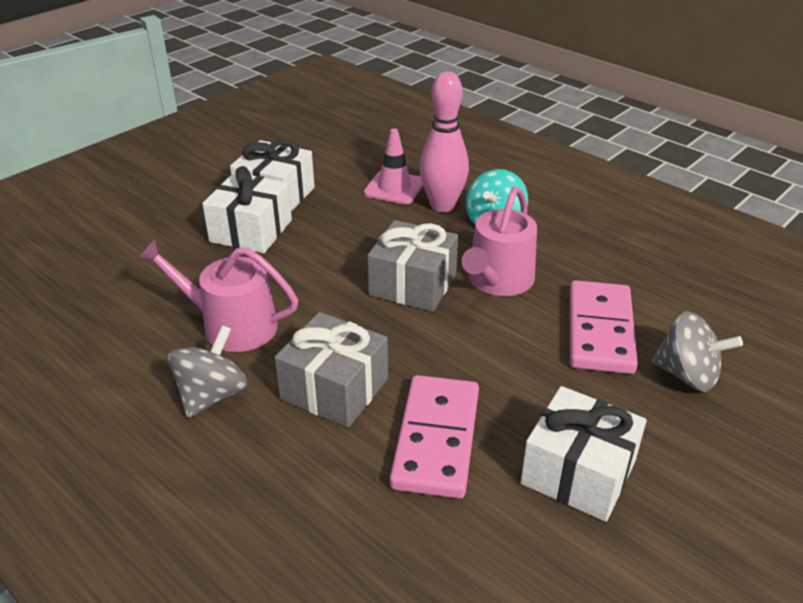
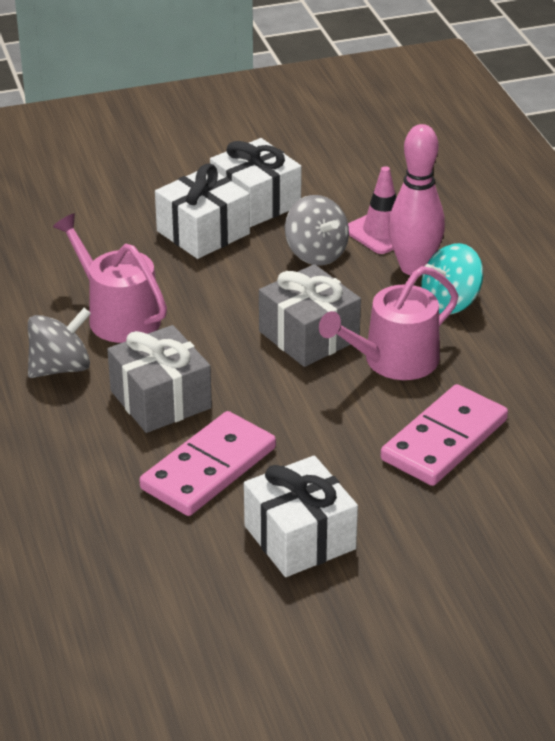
camera: 30 degrees right, 0 degrees up
(687, 375) = (484, 506): grey spinning top -> grey spinning top (316, 253)

